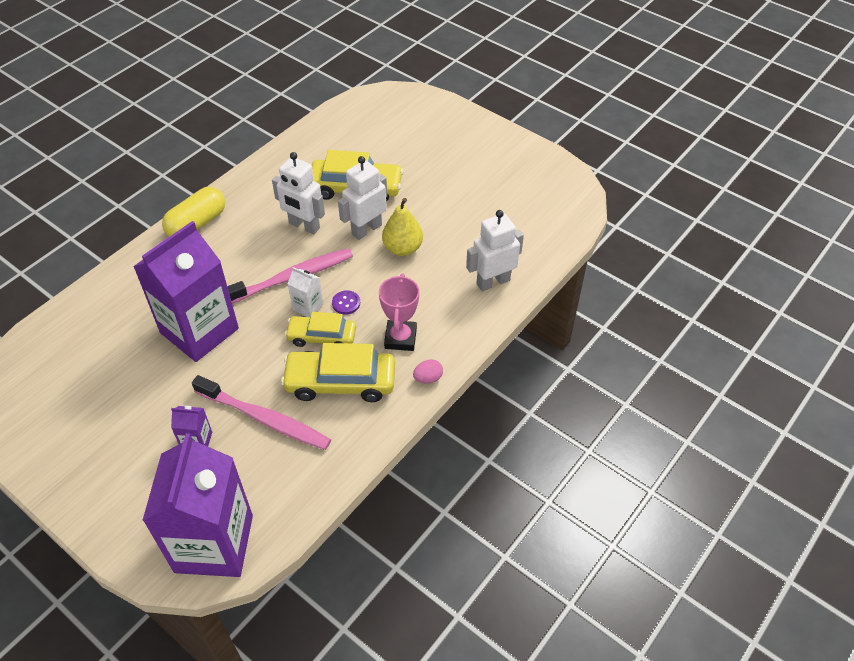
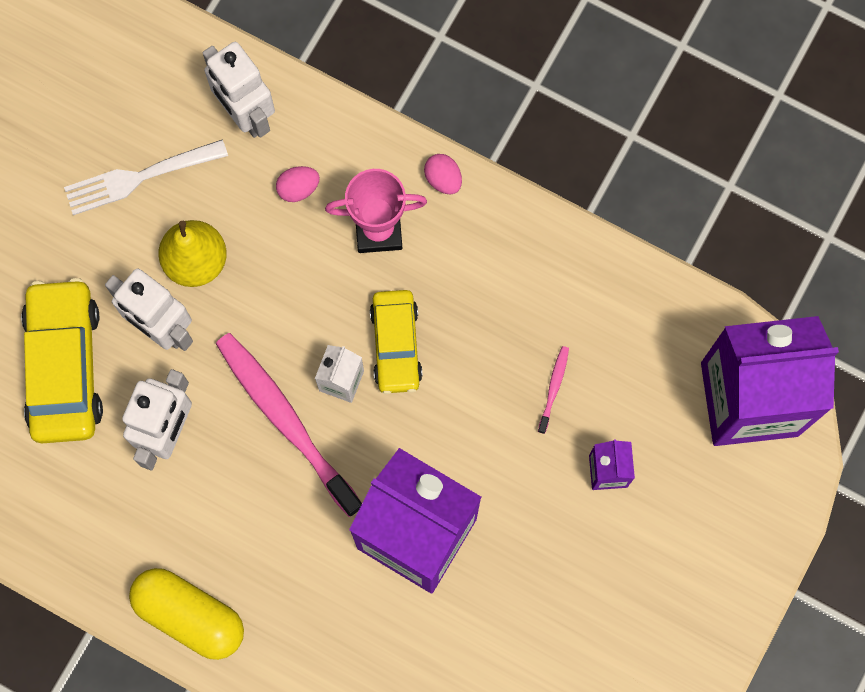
camera: 100 degrees left, 25 degrees up
(265, 419) = (554, 388): pink toothbrush -> pink toothbrush, size x0.41
(340, 382) = (472, 299): yellow car -> none
(346, 303) = (325, 324): purple button -> none
(438, 301) = (298, 189): none -> pink egg
(461, 229) = (140, 177): none -> white fork

